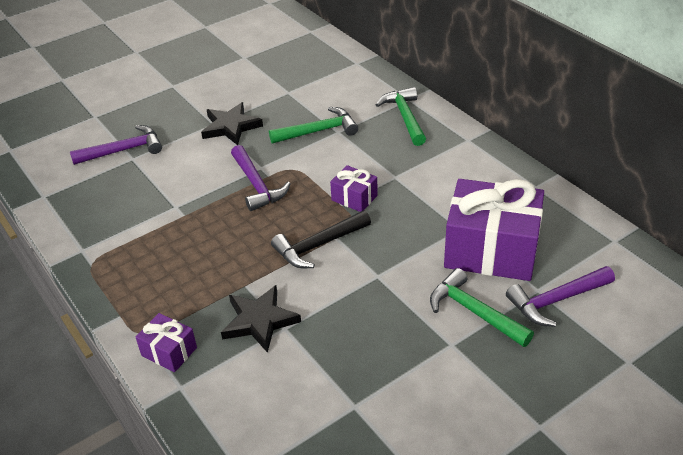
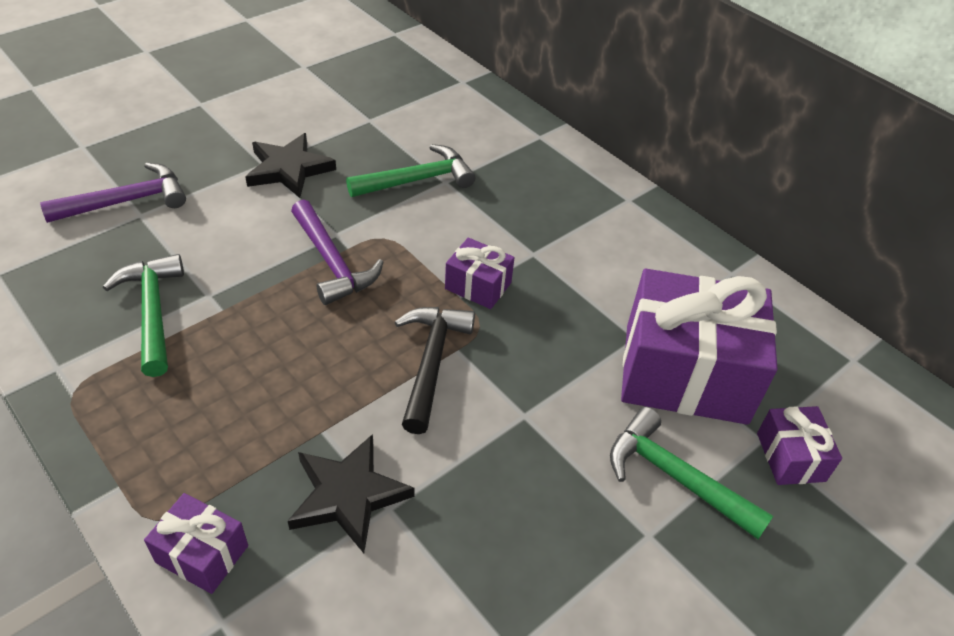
camera: 10 degrees left, 5 degrees up
(318, 245) = (431, 363): black hammer -> black hammer turned 135 degrees clockwise
(405, 117) = (538, 163): green hammer -> green hammer (153, 312)
(556, 300) = (790, 457): purple hammer -> purple gift

